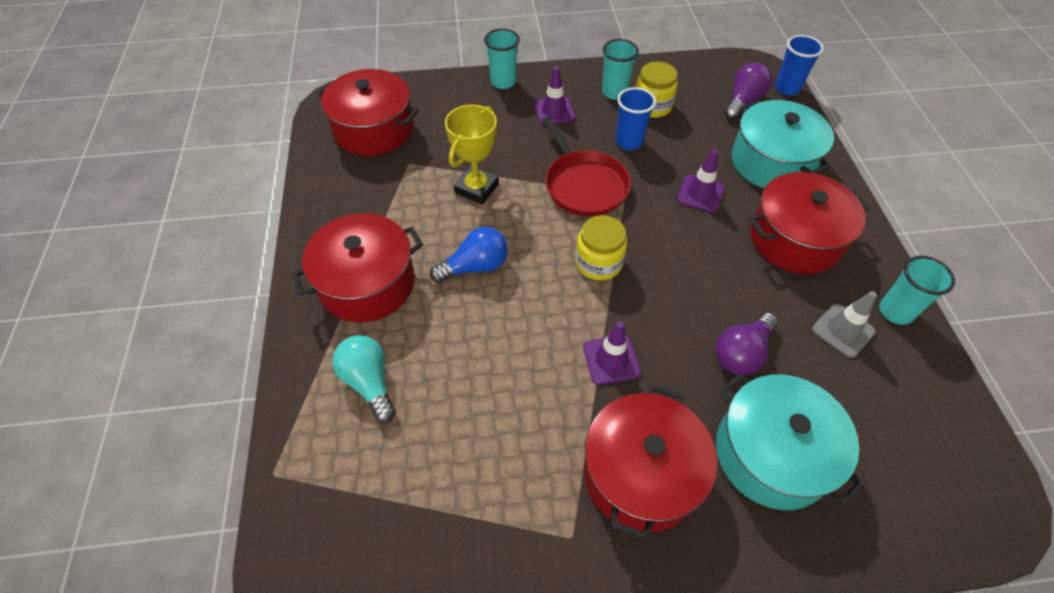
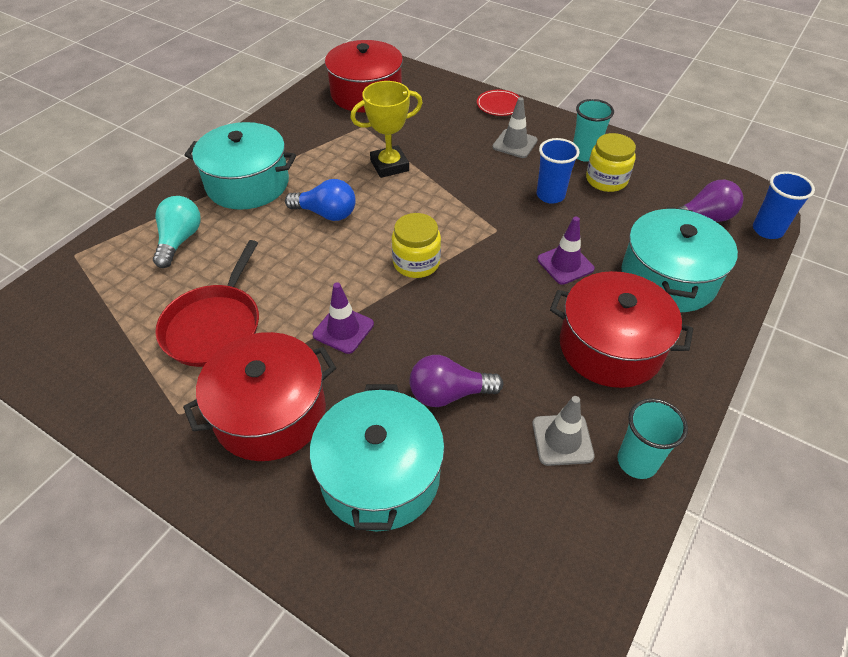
camera: 40 degrees right, 5 degrees down
(367, 284) = (247, 184): red pot -> turquoise pot
(503, 82) = (499, 105): turquoise cup -> red plate
(554, 111) = (515, 144): purple traffic cone -> grey traffic cone
(584, 185) = (473, 205): red pan -> red pan (214, 326)

